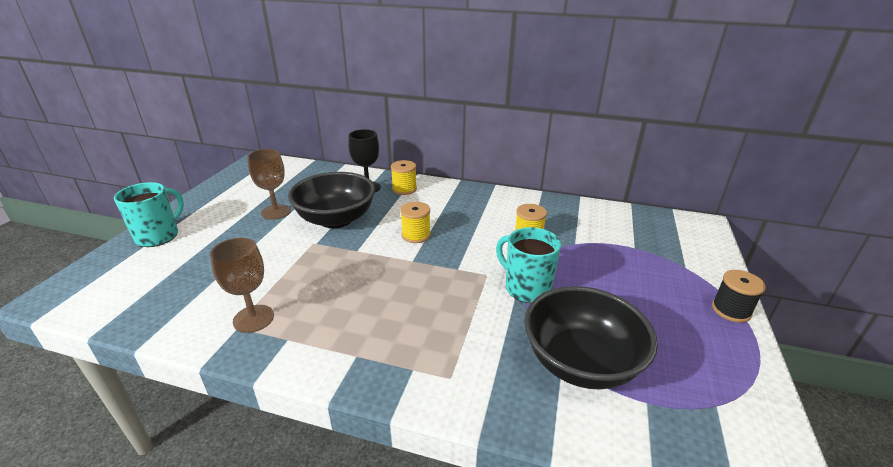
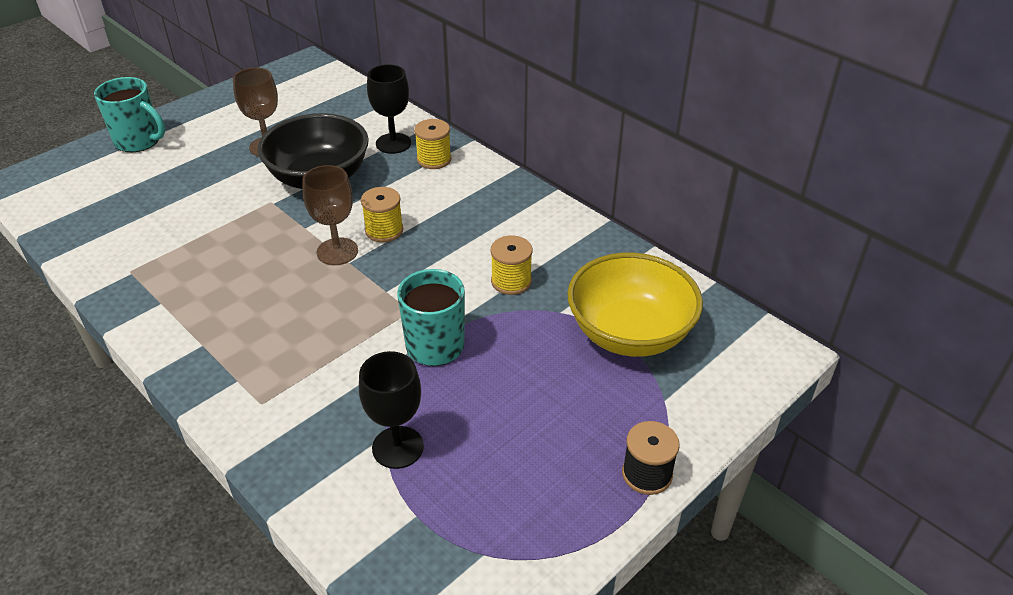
camera: 30 degrees right, 10 degrees up
(158, 236) = (139, 141): turquoise mug -> turquoise mug turned 60 degrees clockwise
(253, 318) = (150, 269): brown goblet -> brown goblet (337, 251)
(580, 362) = (398, 447): black bowl -> black goblet
(624, 241) = (629, 333): none -> yellow bowl

